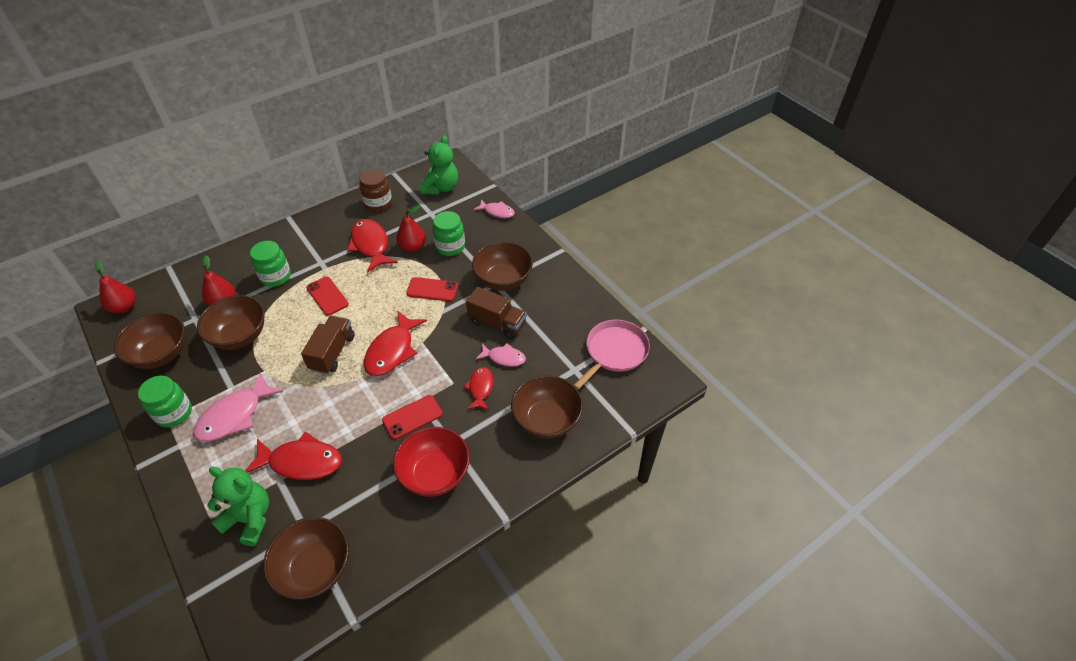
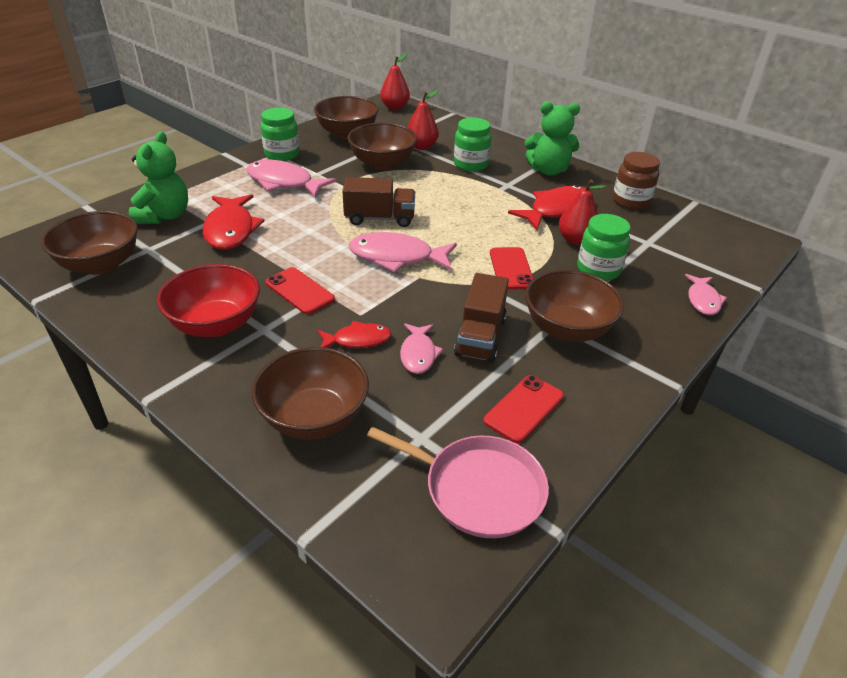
camera: 75 degrees right, 10 degrees down
(327, 296) = (460, 199): red phone -> red phone (524, 408)
(392, 351) = (397, 257): red fish -> pink fish
(441, 188) = (704, 242): green teddy bear -> green teddy bear (548, 170)

